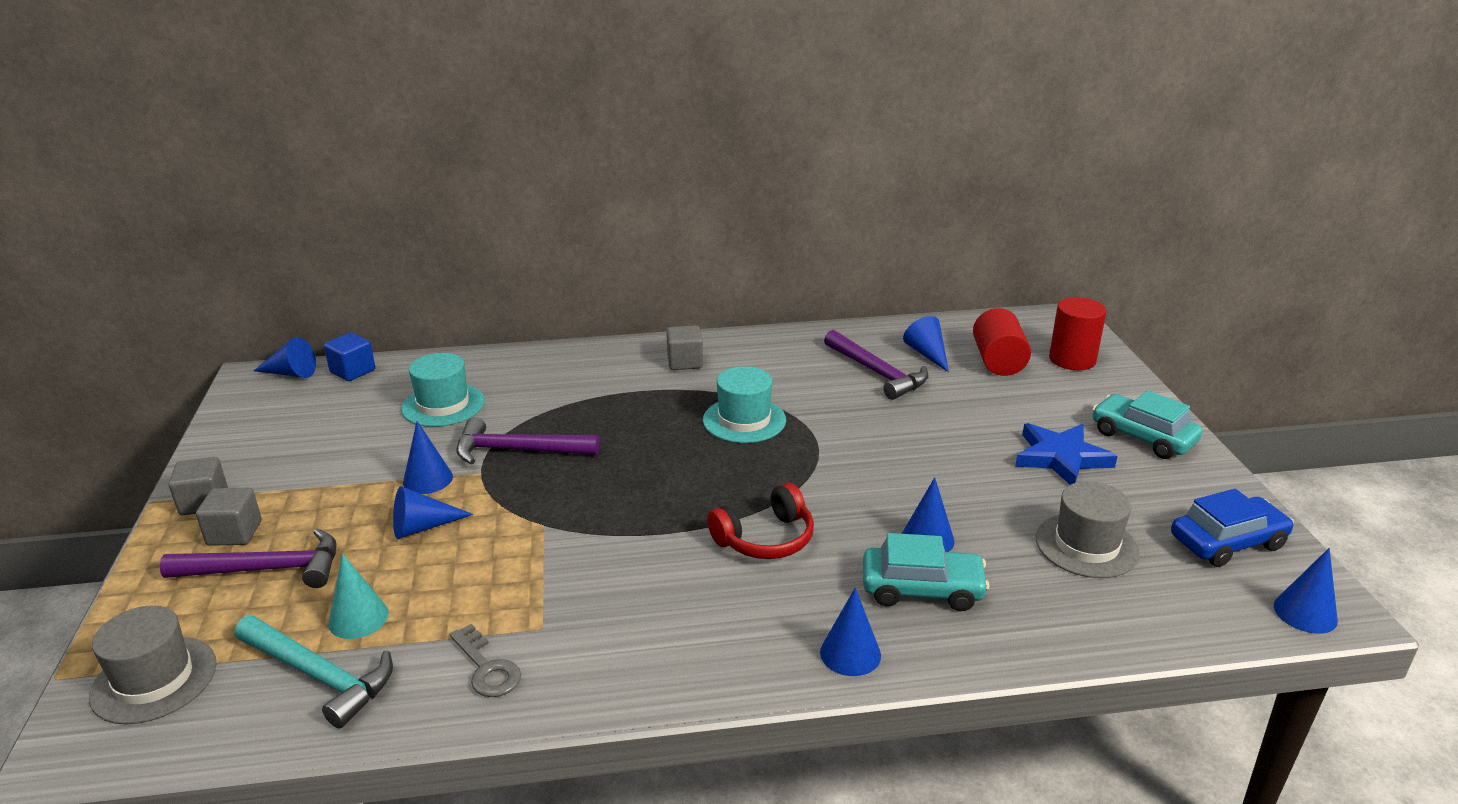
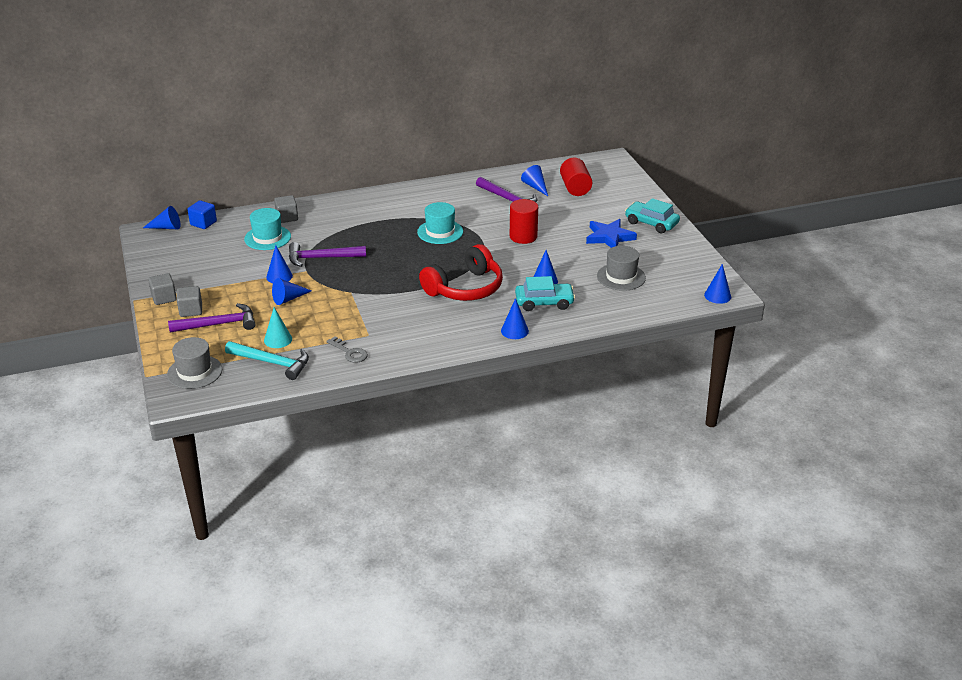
camera: 10 degrees left, 5 degrees up
(685, 362) = (397, 202): grey cube -> grey cube (287, 217)
(765, 539) = (465, 288): red headphones -> red headphones, size x1.55
(1072, 359) = (616, 183): red cylinder -> red cylinder (523, 236)
(1227, 542) = (687, 269): blue car -> none

